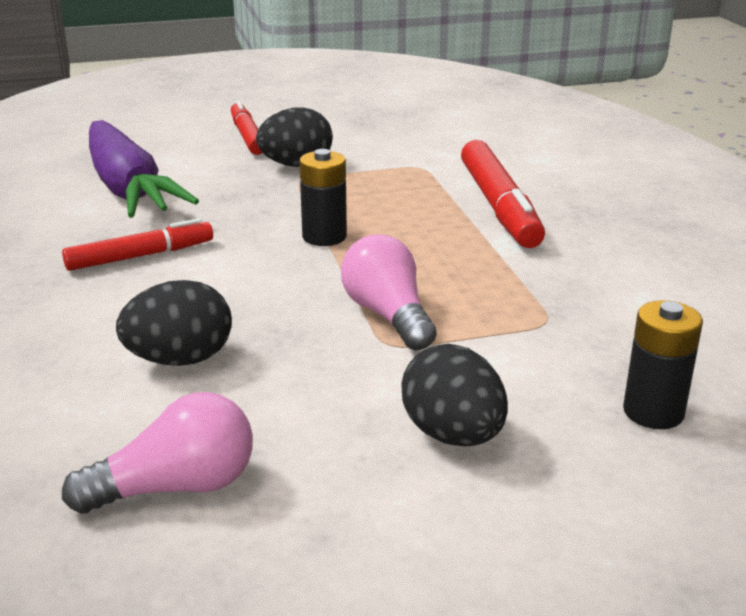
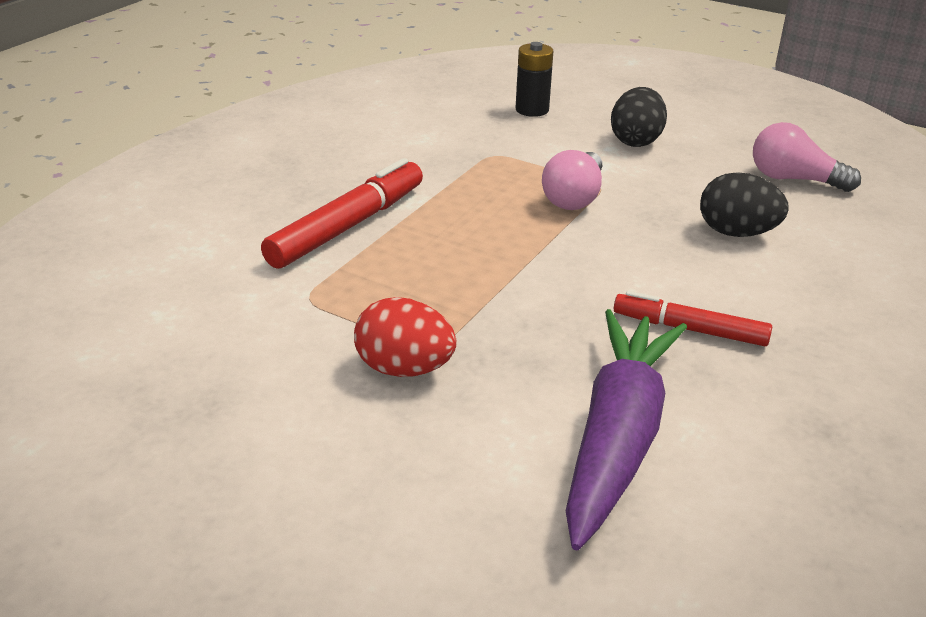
camera: 135 degrees left, 5 degrees up
(247, 136) = (369, 461): red marker -> none
(296, 165) = (404, 369): black egg -> red egg
(324, 237) = (520, 270): black battery -> none

